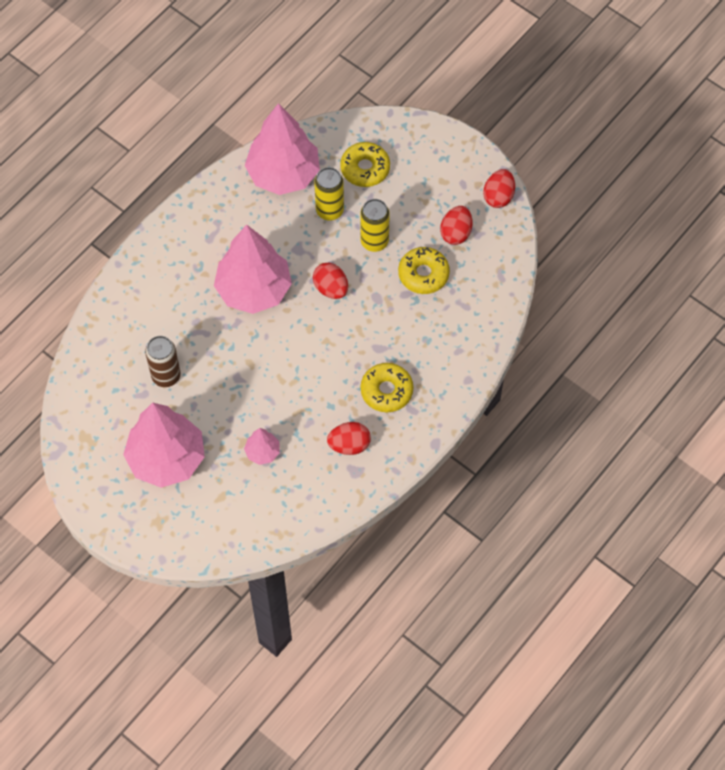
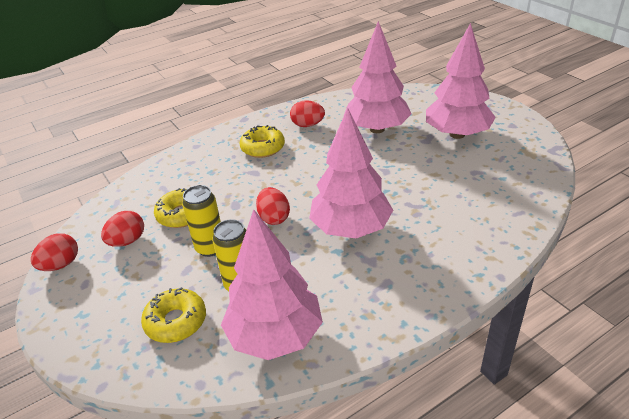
camera: 160 degrees left, 25 degrees down
(166, 376) = (452, 180): brown can -> none
(262, 452) = (377, 129): pink tree -> pink tree, size x2.23

